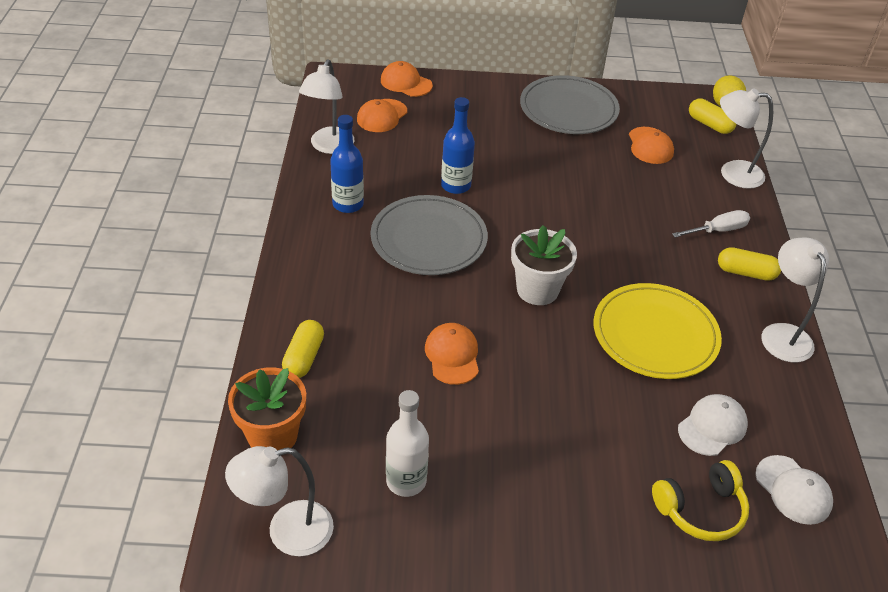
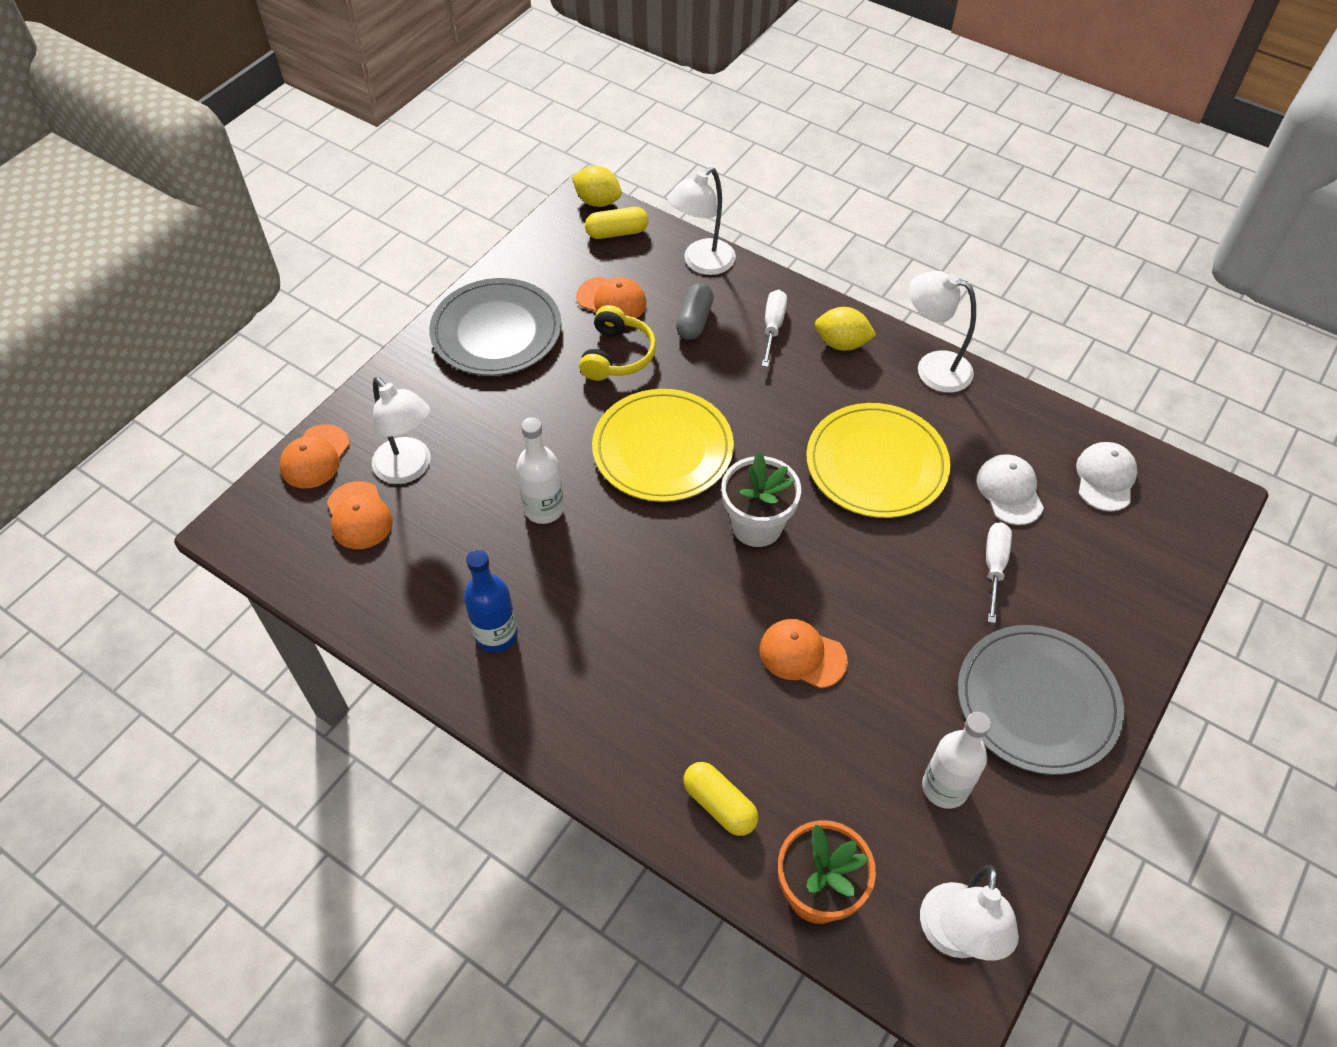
camera: 55 degrees left, 10 degrees up
(329, 146) = (373, 602): white lamp -> white lamp (409, 469)
(406, 83) = (315, 457): orange cap -> orange cap turned 45 degrees counterclockwise
(428, 239) = (613, 583): grey plate -> grey plate (1037, 701)
(455, 185) = (544, 509): blue bottle -> white bottle
(554, 219) = (662, 449): none -> yellow plate
(630, 442) = (994, 566): none -> white screwdriver
(678, 190) = (694, 321): none -> grey capsule
(701, 510) = (1094, 559): yellow headphones -> yellow headphones (617, 355)
(746, 272) = (841, 343): yellow capsule -> yellow lemon
(793, 490) = (1105, 478): white cap -> white cap turned 75 degrees counterclockwise

